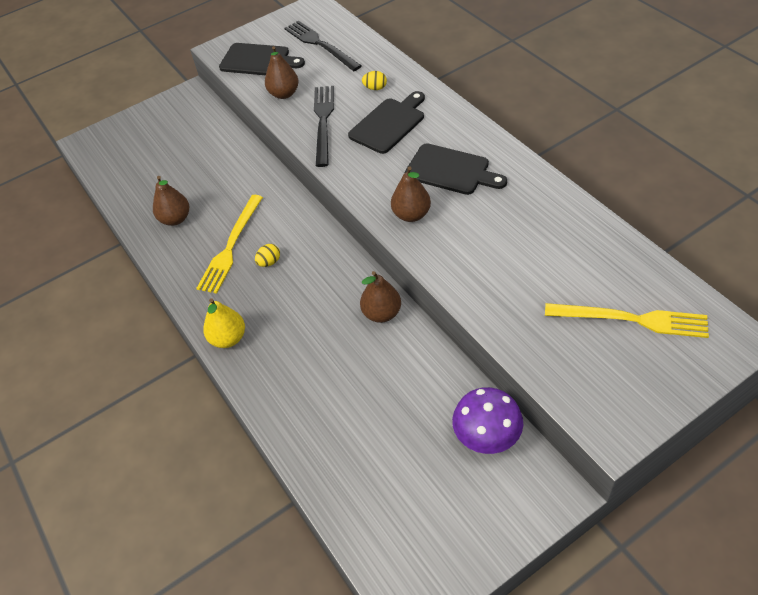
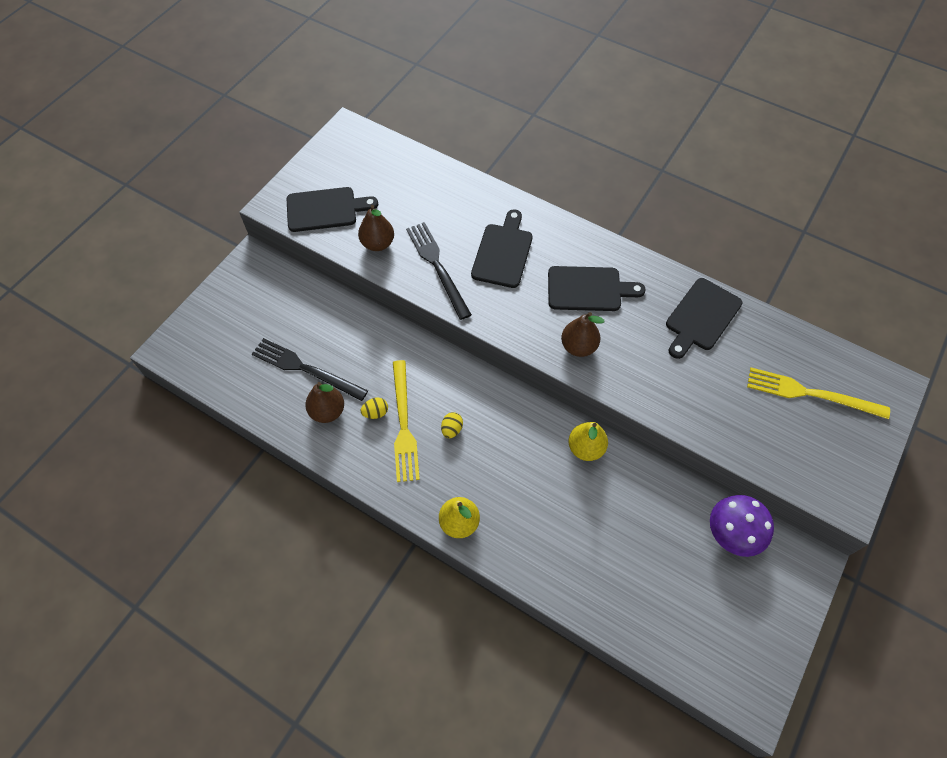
camera: 30 degrees left, 10 degrees up
(320, 45) = (381, 176): black fork -> black fork (305, 369)
(375, 88) = (467, 215): yellow egg -> yellow egg (375, 413)
(382, 313) = (585, 448): brown pear -> yellow pear
(551, 220) = (701, 317): none -> black cutting board
(631, 319) = (810, 394): yellow fork -> yellow fork turned 150 degrees counterclockwise

